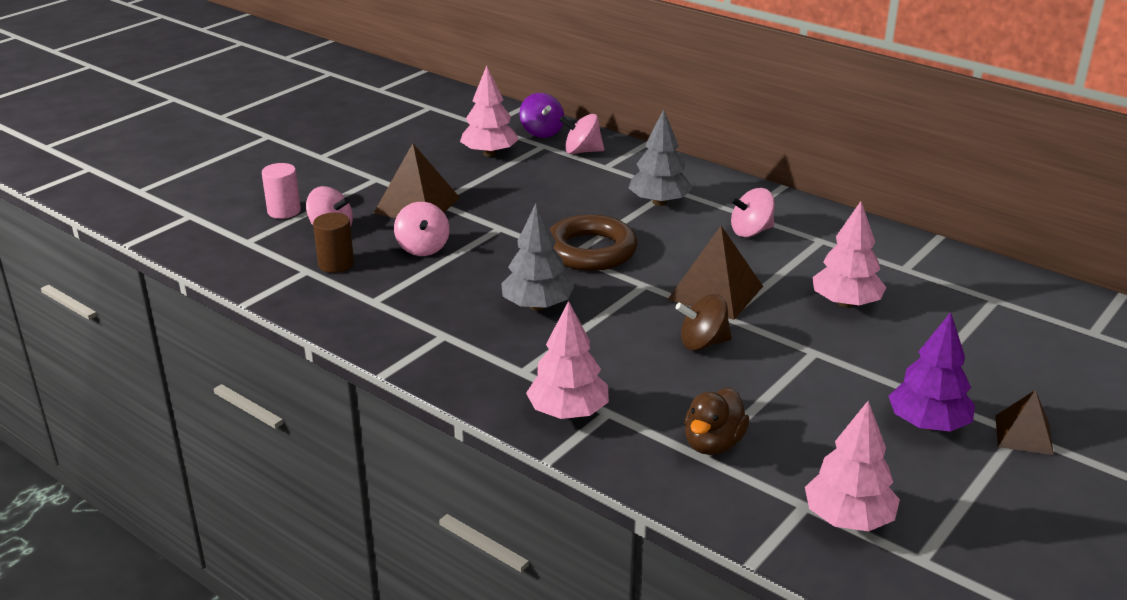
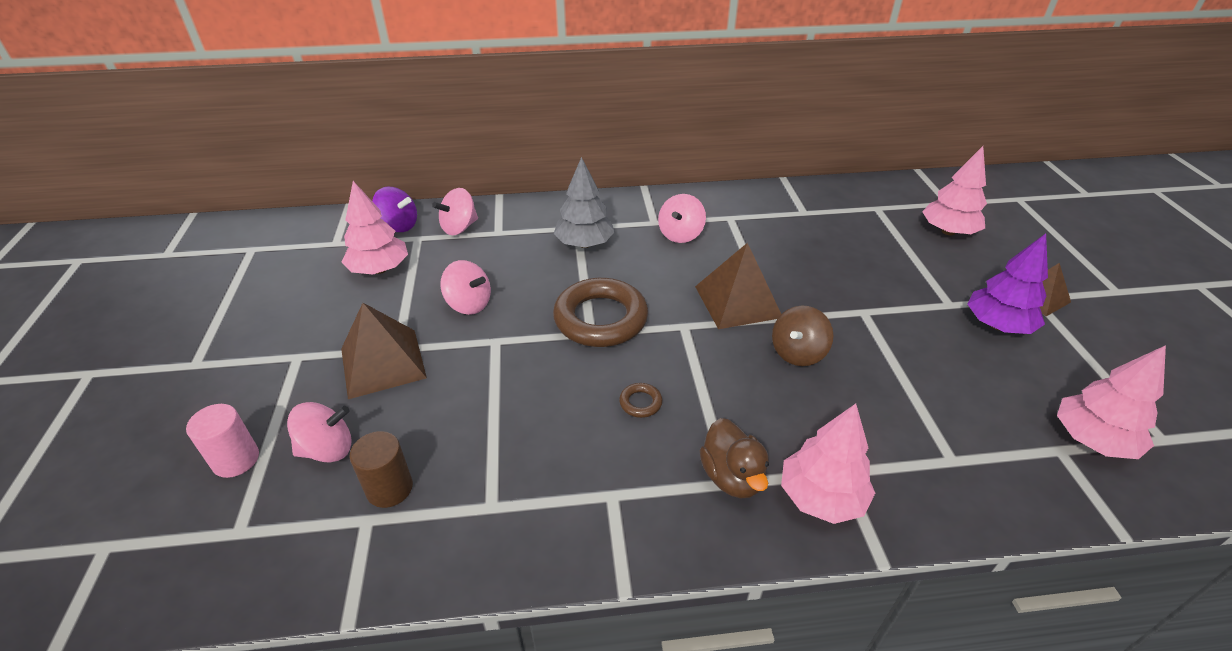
camera: 45 degrees left, 10 degrees up
(423, 248) = (455, 408): pink spinning top -> pink spinning top (469, 304)
(537, 306) = (640, 403): grey tree -> brown ring
(713, 444) = (941, 442): brown duck -> brown duck (732, 477)
(846, 303) = (818, 259): pink tree -> pink tree (948, 231)

